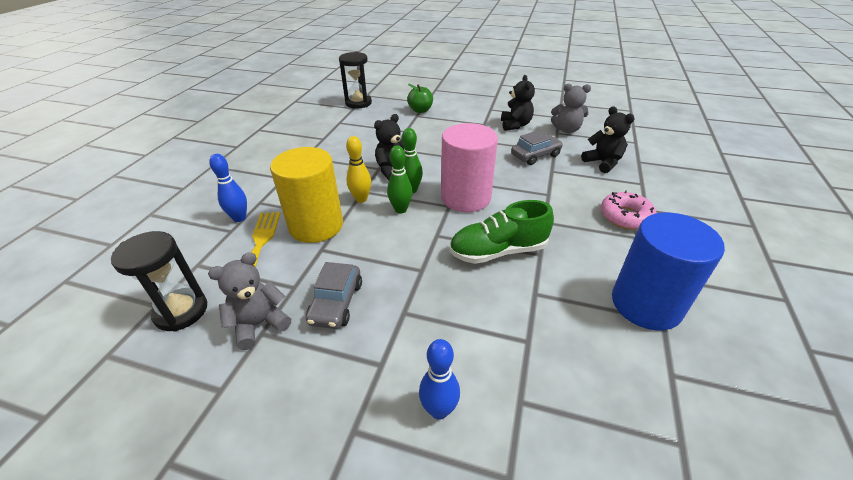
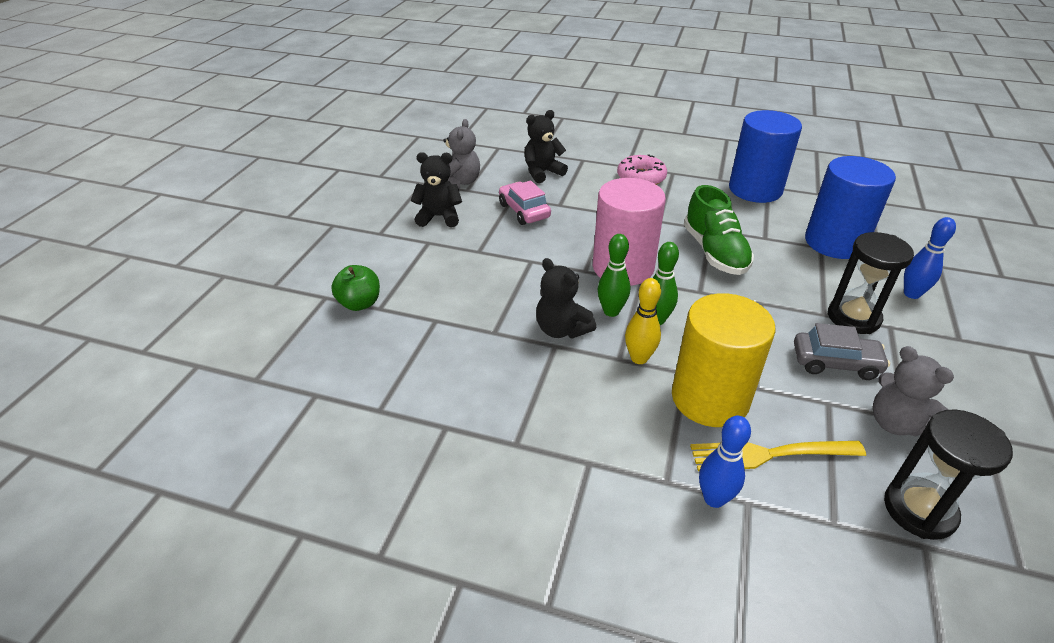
camera: 90 degrees left, 0 degrees up
(358, 103) = (293, 389): black hourglass -> black hourglass (853, 317)
(535, 155) = (524, 211): grey car -> pink car
(541, 358) = (834, 243): none -> blue cylinder

